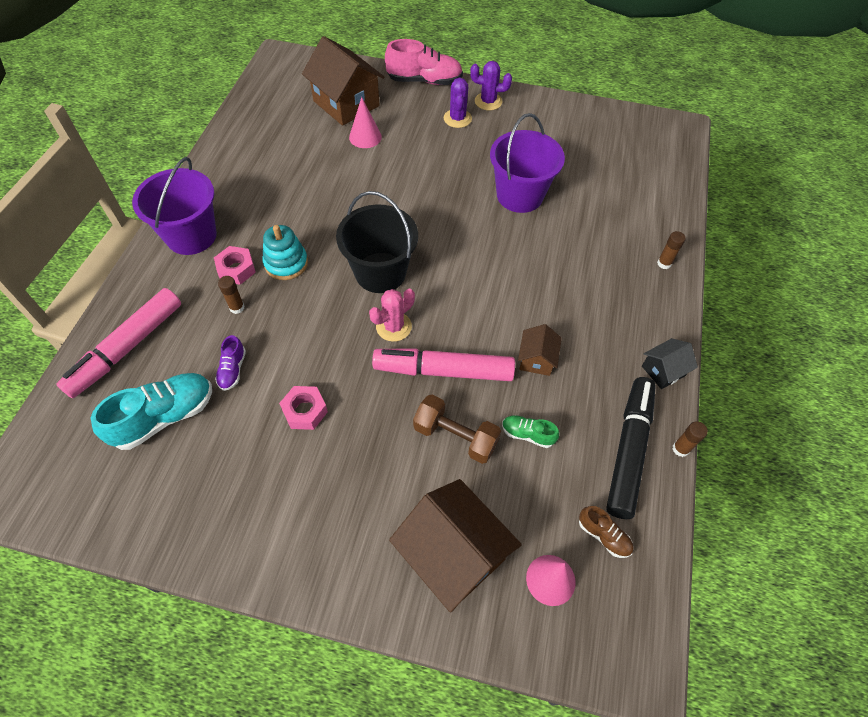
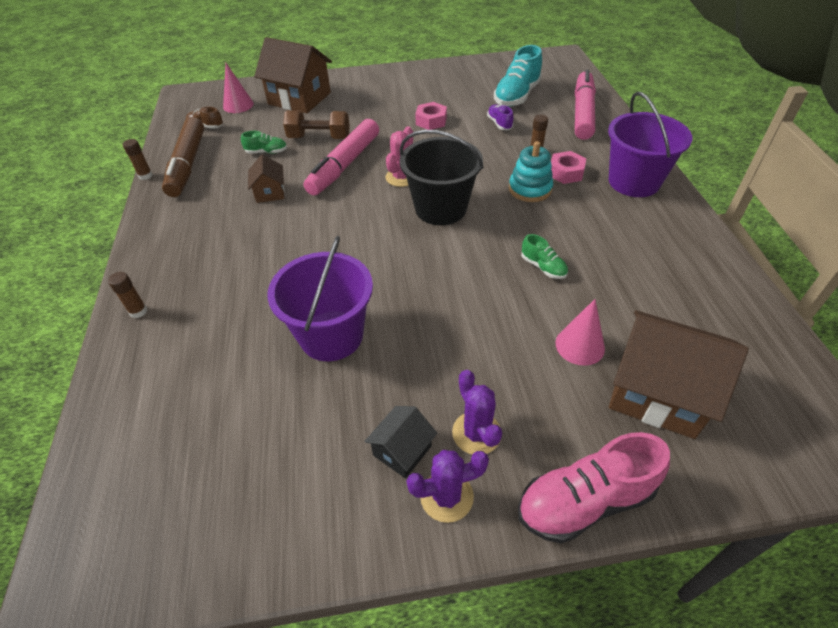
camera: 160 degrees right, 10 degrees down
(342, 190) = (543, 267): none -> green shoe
(444, 371) = (344, 165): pink marker -> pink marker turned 135 degrees clockwise
(628, 450) = (188, 164): black marker -> brown marker
(663, 371) = (153, 217): black house -> black house (402, 450)

